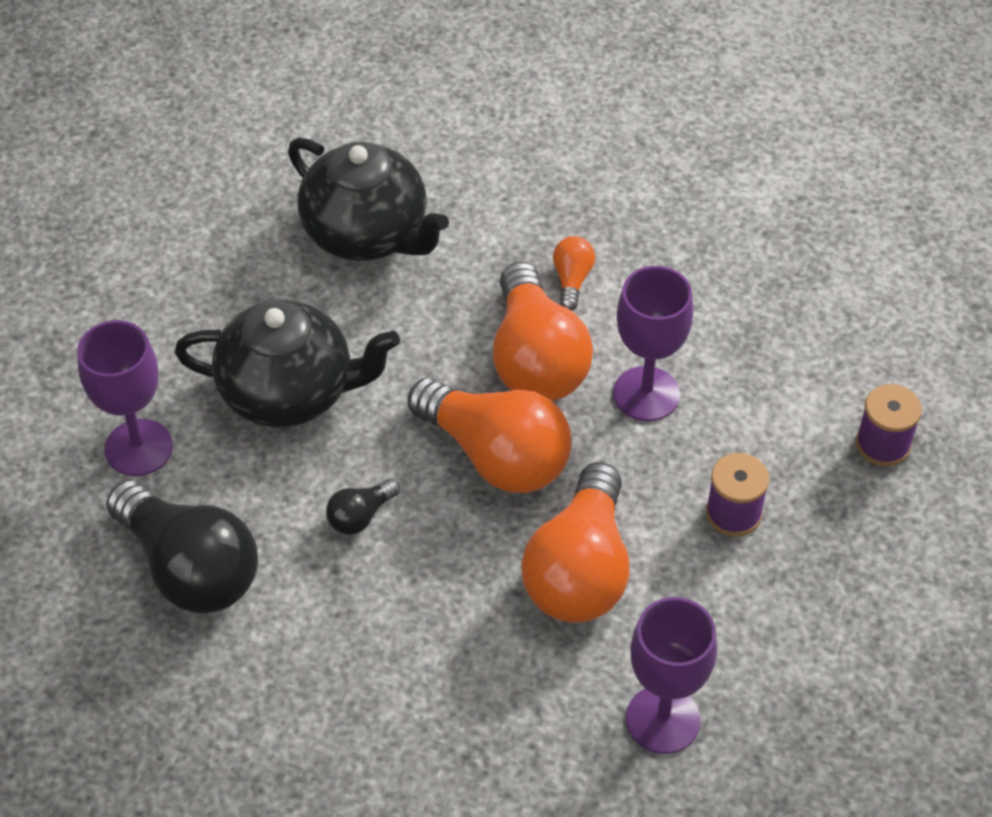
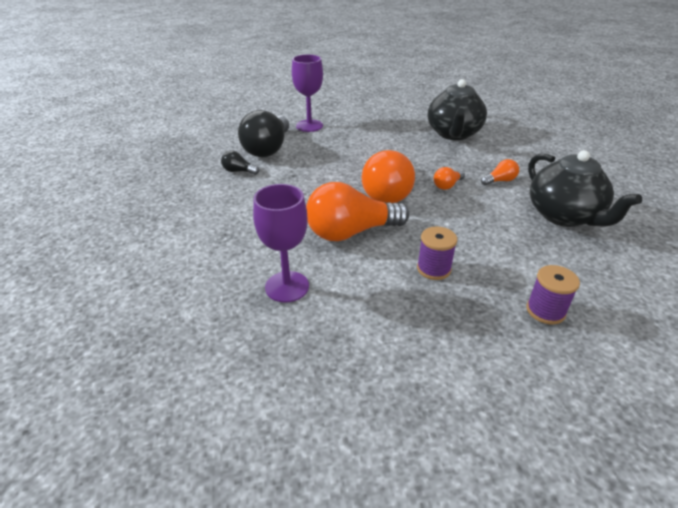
camera: 60 degrees right, 15 degrees down
(289, 392) = (364, 142): black teapot -> black teapot (564, 216)
(360, 516) = (324, 172): black light bulb -> black light bulb (238, 171)
(536, 360) = (447, 185): orange light bulb -> orange light bulb, size x0.45
(646, 394) = (468, 219): purple goblet -> none

